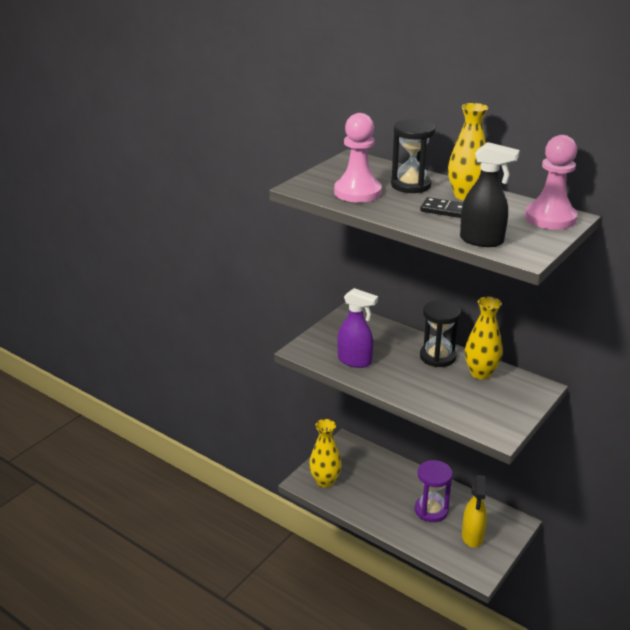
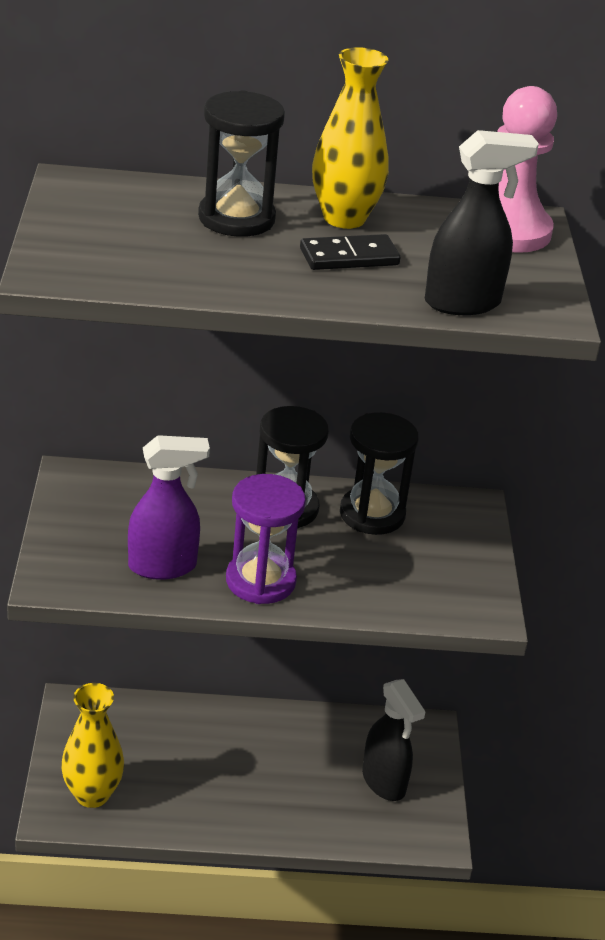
camera: 40 degrees left, 5 degrees up
(357, 192) = (165, 257): pink pawn -> none
(431, 510) = (295, 767): purple hourglass -> purple hourglass (260, 581)
(472, 536) = (384, 782): yellow spray bottle -> black spray bottle
(480, 373) = (372, 514): yellow vase -> black hourglass

